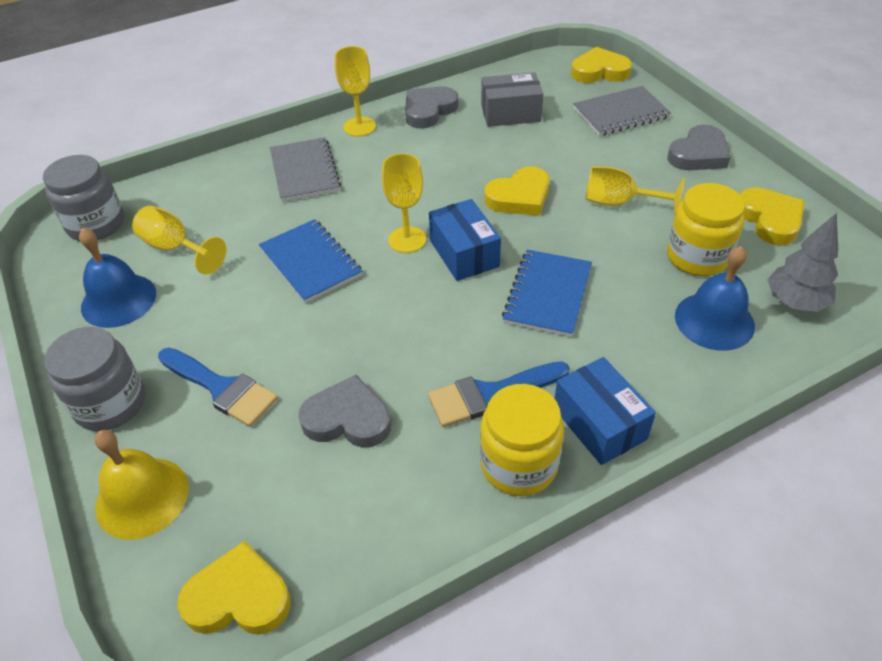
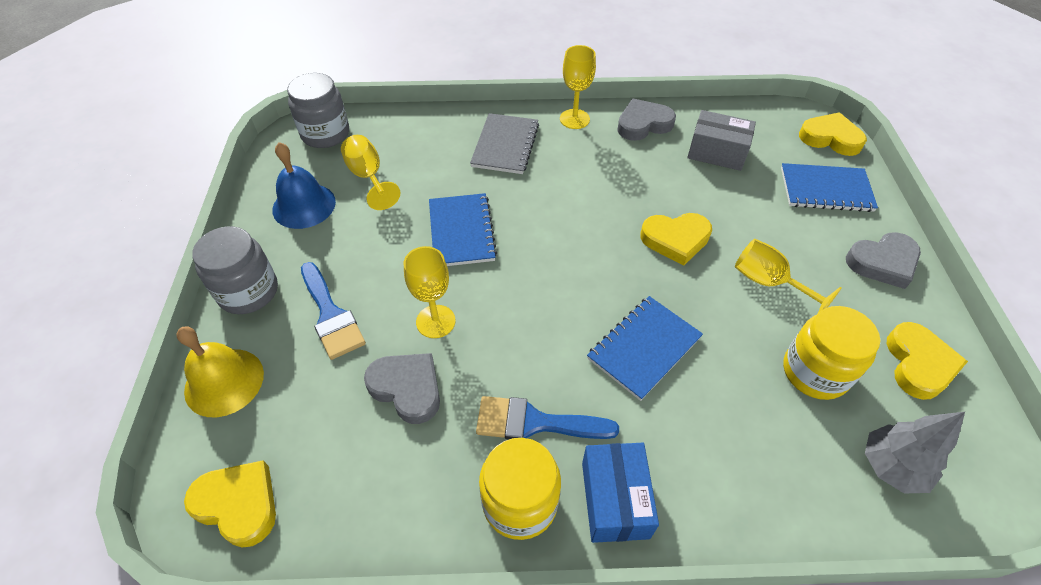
camera: 25 degrees right, 5 degrees up
(407, 239) = (552, 242): yellow goblet -> yellow goblet (435, 321)
(464, 253) = (593, 276): blue box -> none
(620, 113) = (825, 189): grey notebook -> blue notebook
(714, 320) = (791, 447): blue bell -> none

